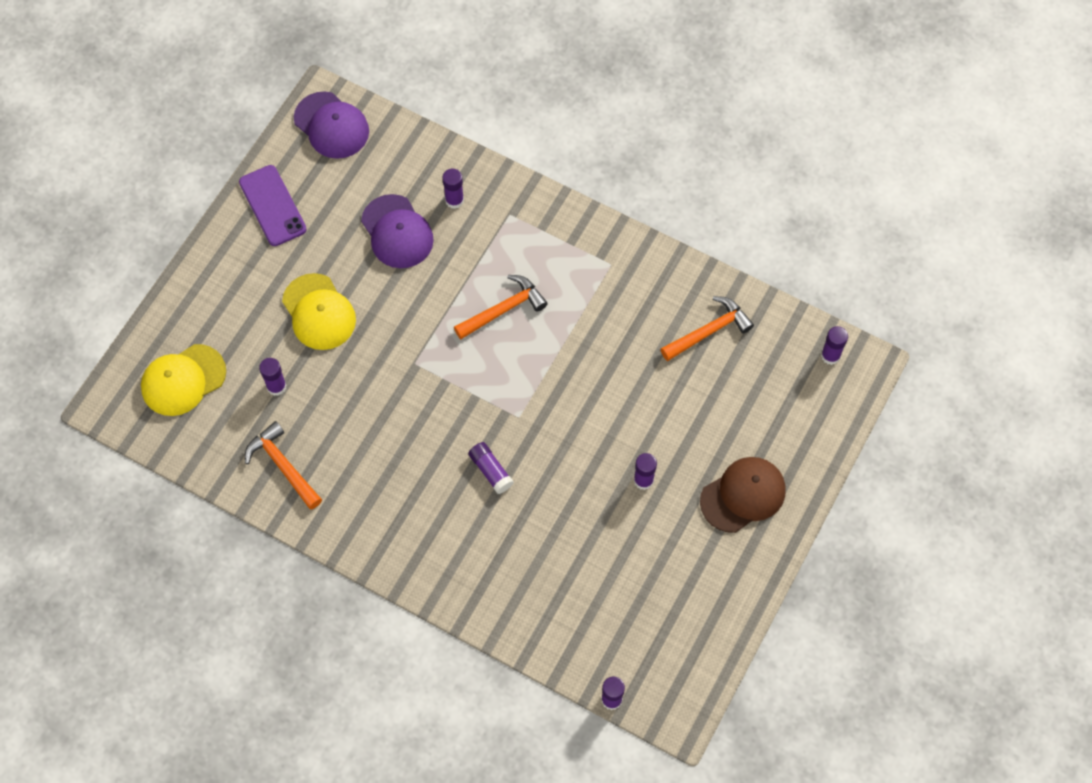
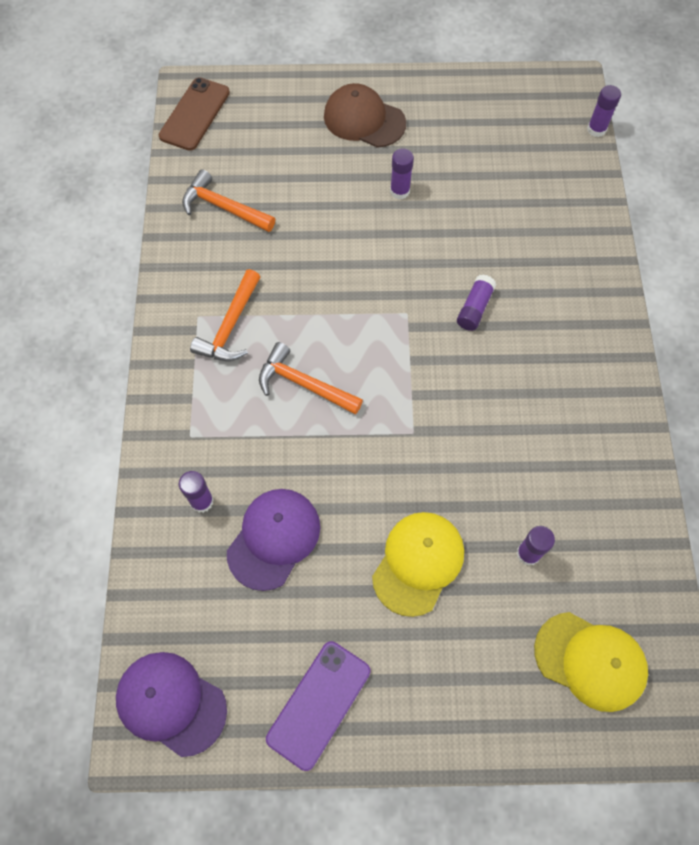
camera: 120 degrees left, 0 degrees up
(283, 466) = (603, 493): orange hammer -> orange hammer (230, 326)
(331, 125) = (171, 703): purple cap -> purple cap turned 75 degrees counterclockwise
(830, 355) = (195, 114): purple glue stick -> brown phone

